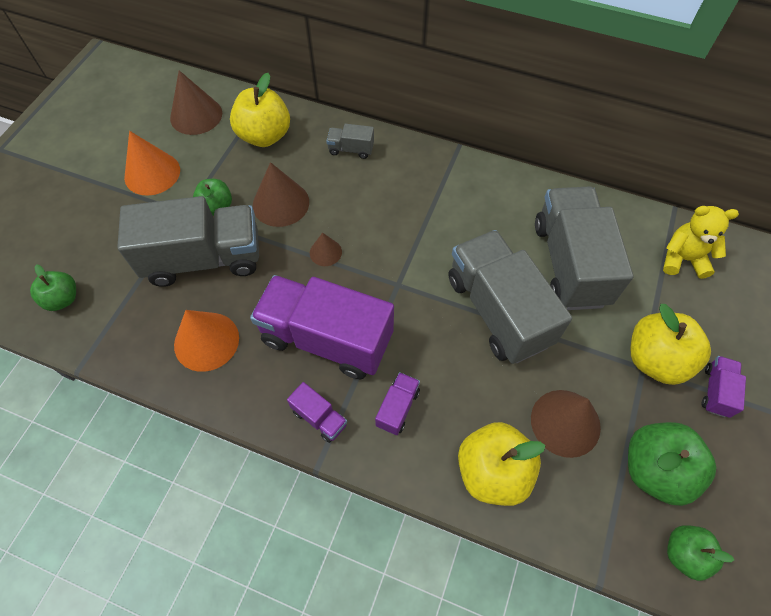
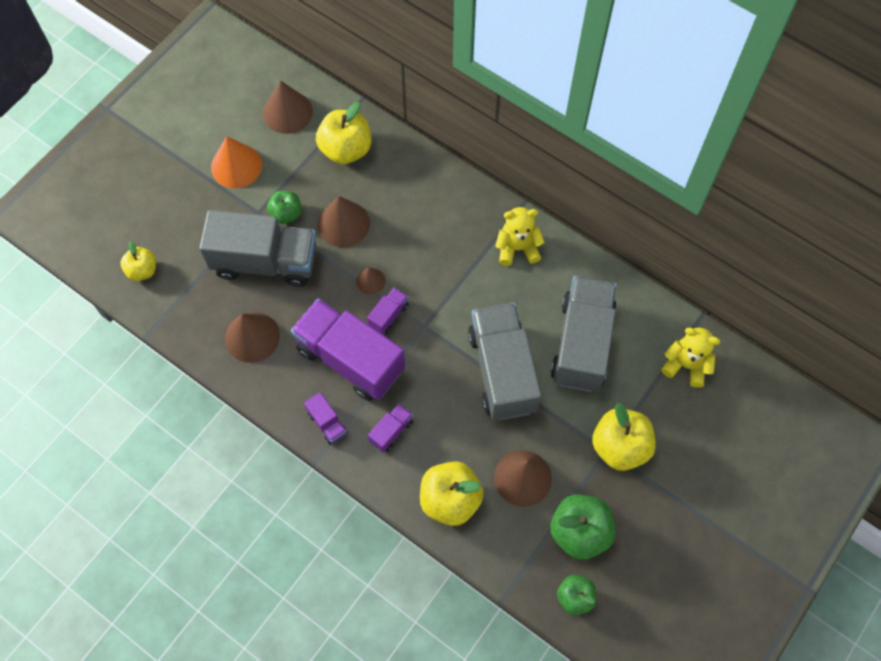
camera: 15 degrees right, 5 degrees up
(63, 299) = (142, 270): green apple -> yellow apple
(206, 341) = (252, 337): orange cone -> brown cone
(351, 149) = (421, 183): grey truck -> none
(468, 188) = (517, 248): none -> yellow teddy bear
(716, 391) = (659, 485): purple truck -> purple truck (388, 315)

